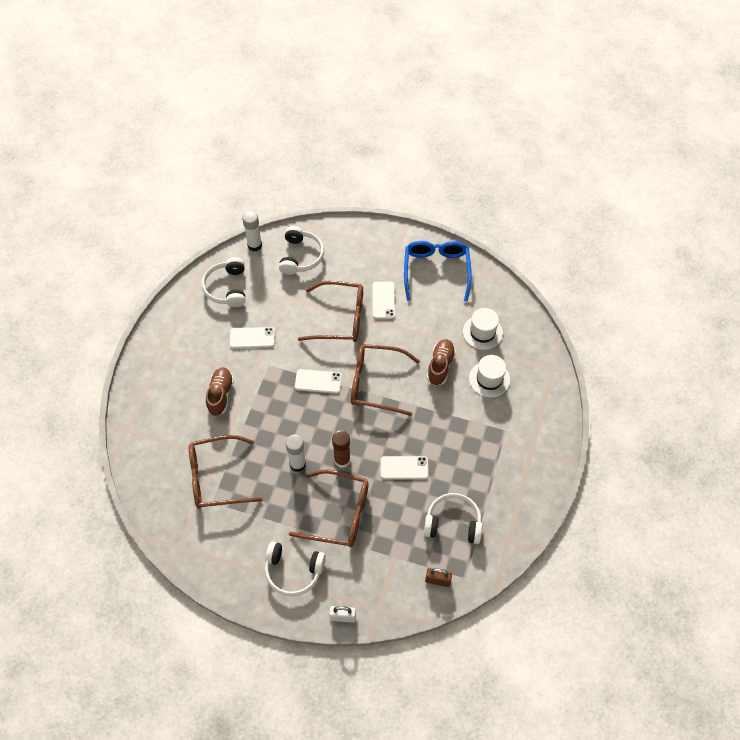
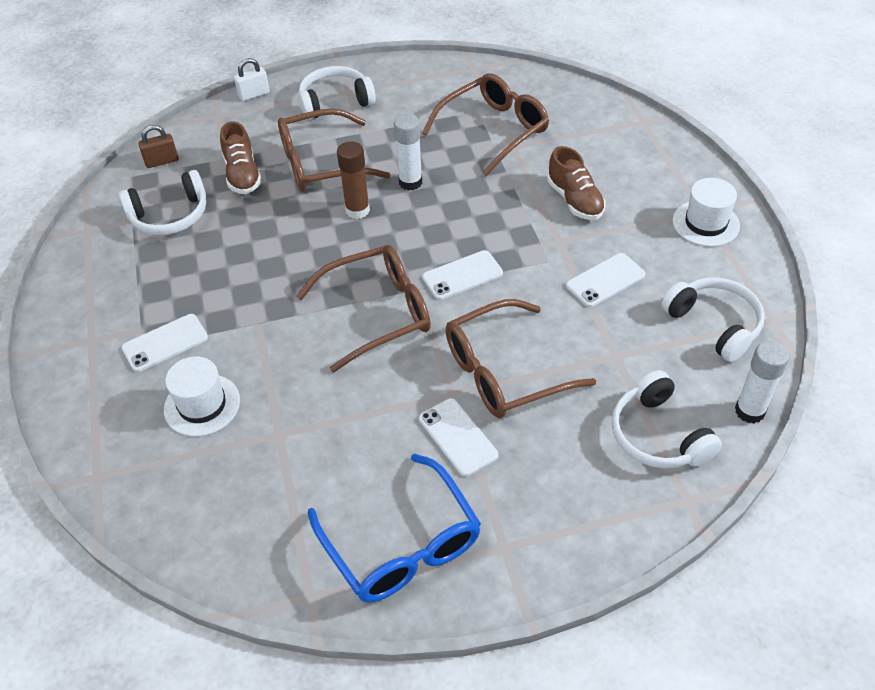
camera: 150 degrees right, 10 degrees down
(404, 468) = (269, 239): white phone -> white phone (165, 343)
(440, 366) = (294, 384): brown shoe -> brown shoe (242, 175)
(482, 332) = (251, 474): white hat -> white hat (705, 223)

